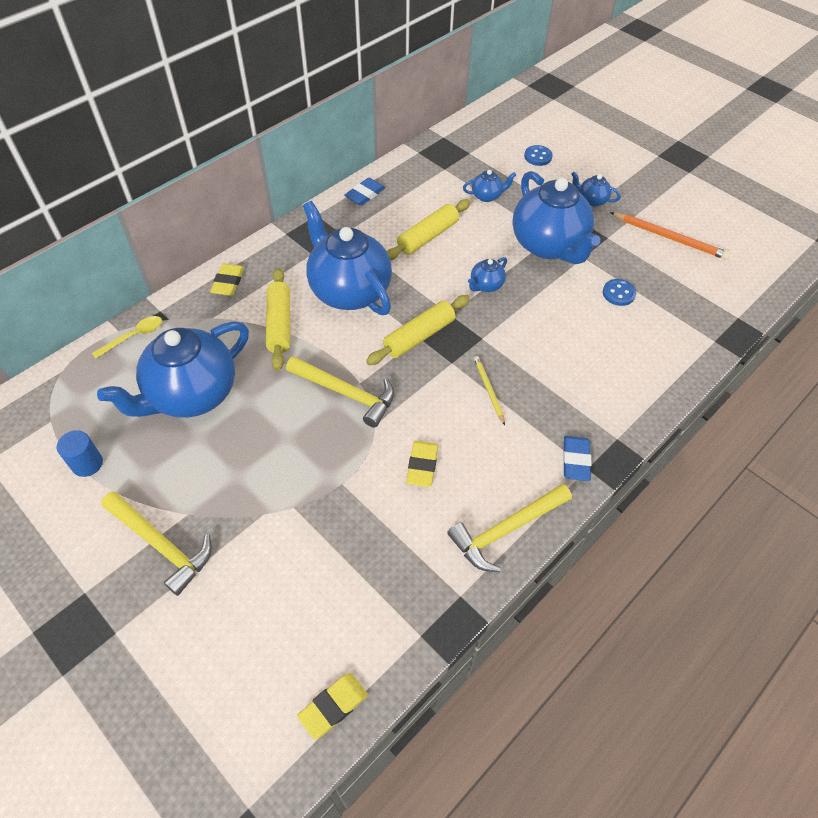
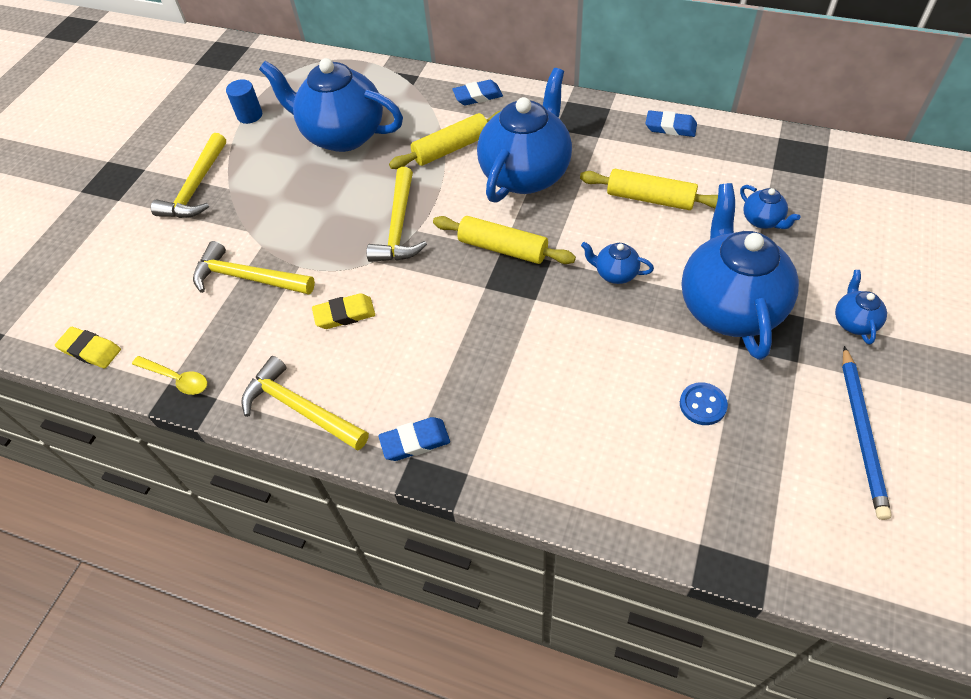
camera: 70 degrees right, 0 degrees up
(134, 337) = (382, 76): yellow spoon -> yellow spoon (176, 379)
(228, 282) = (477, 96): yellow eraser -> blue eraser
(328, 530) = (248, 278): none -> yellow hammer
(488, 390) = (466, 331): yellow pencil -> none
(538, 157) = (884, 240): blue button -> none
(549, 245) = (729, 306): blue teapot -> blue teapot turned 135 degrees clockwise
(669, 237) = (862, 432): orange pencil -> blue pencil

